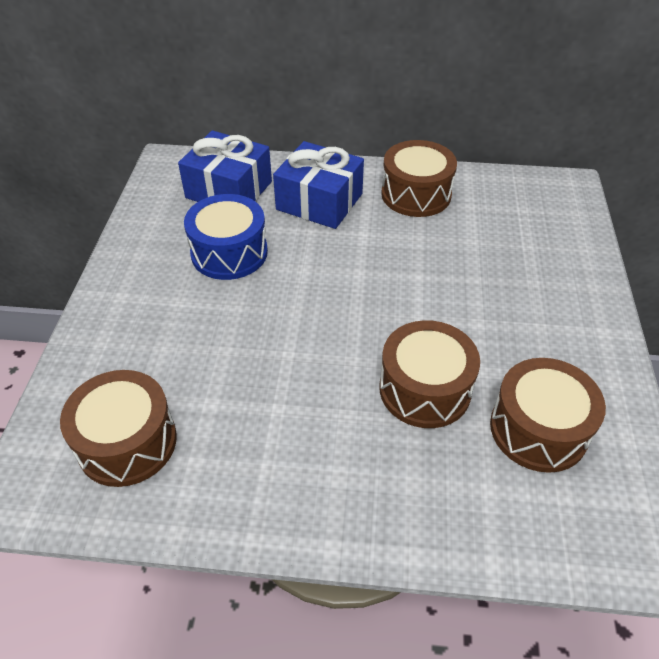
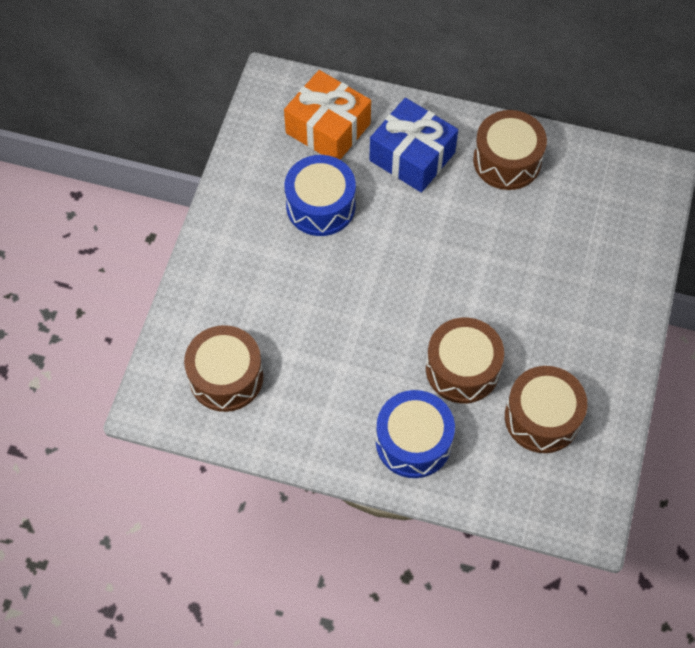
camera: 10 degrees right, 15 degrees up
(229, 189) = (328, 128): blue gift -> orange gift
(385, 485) = (413, 442): none -> blue drum

